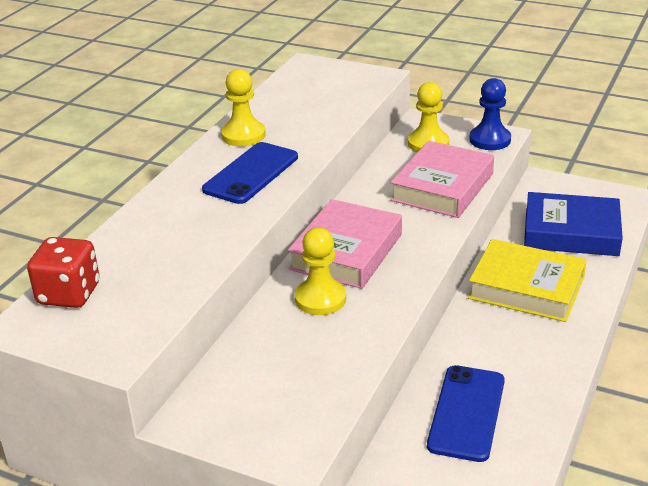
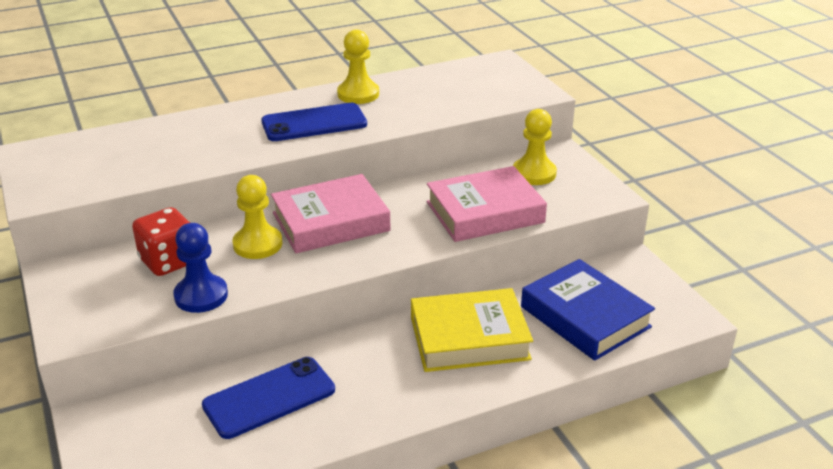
camera: 40 degrees right, 0 degrees up
(69, 294) = (80, 146): red dice -> red dice (169, 261)
(490, 140) = (592, 195): blue pawn -> blue pawn (201, 296)
(526, 288) = (469, 338): yellow book -> yellow book turned 75 degrees counterclockwise

